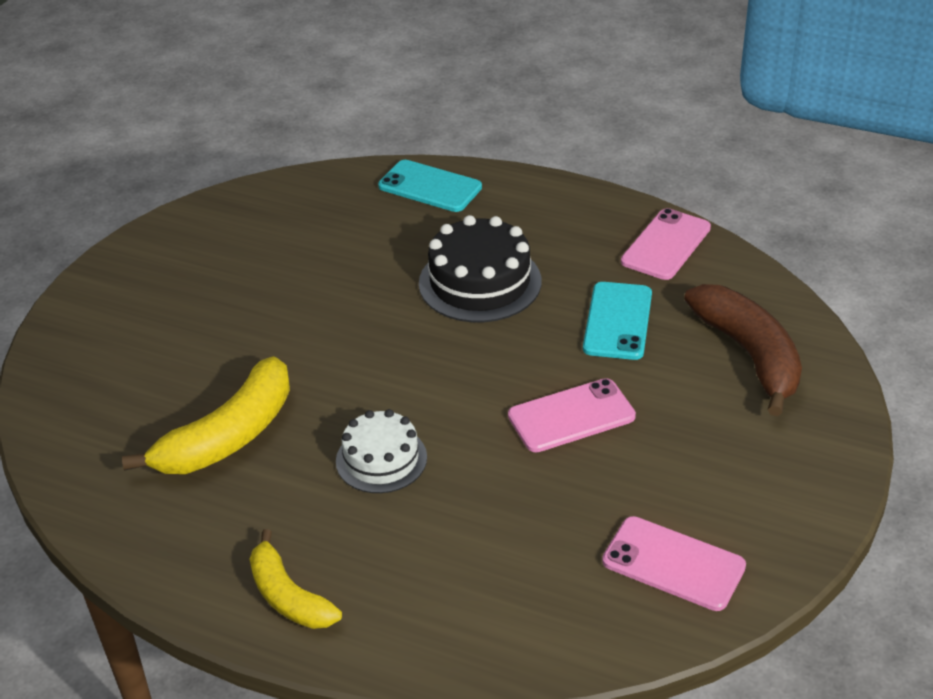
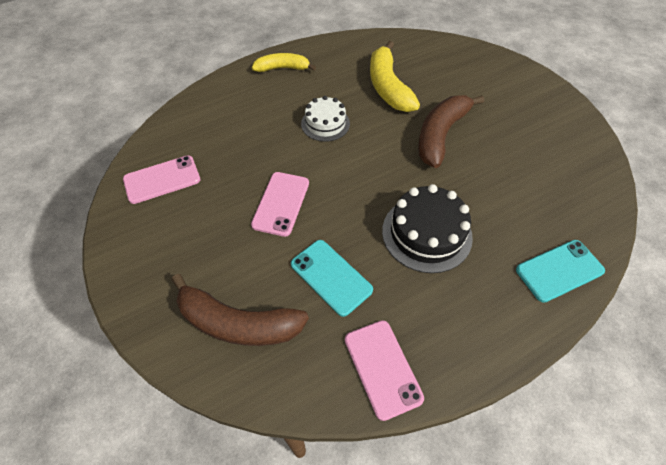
camera: 125 degrees right, 15 degrees up
(296, 338) = (440, 135): none -> brown banana

